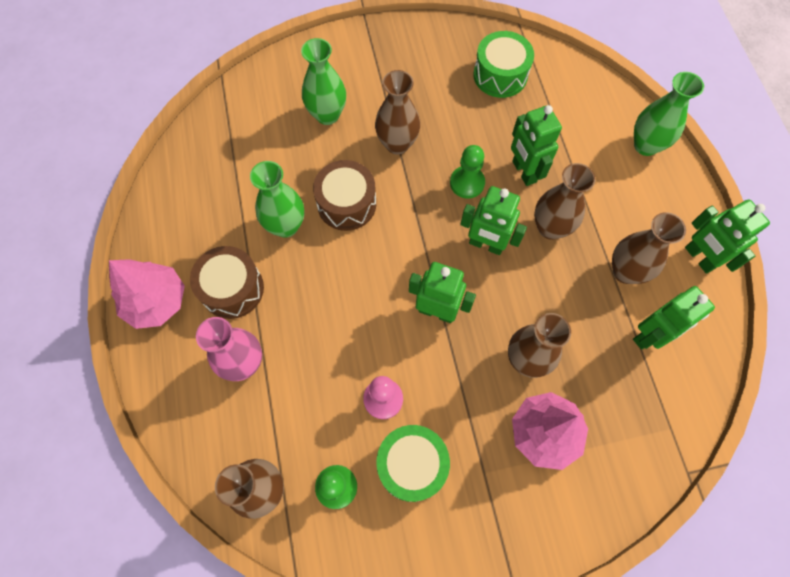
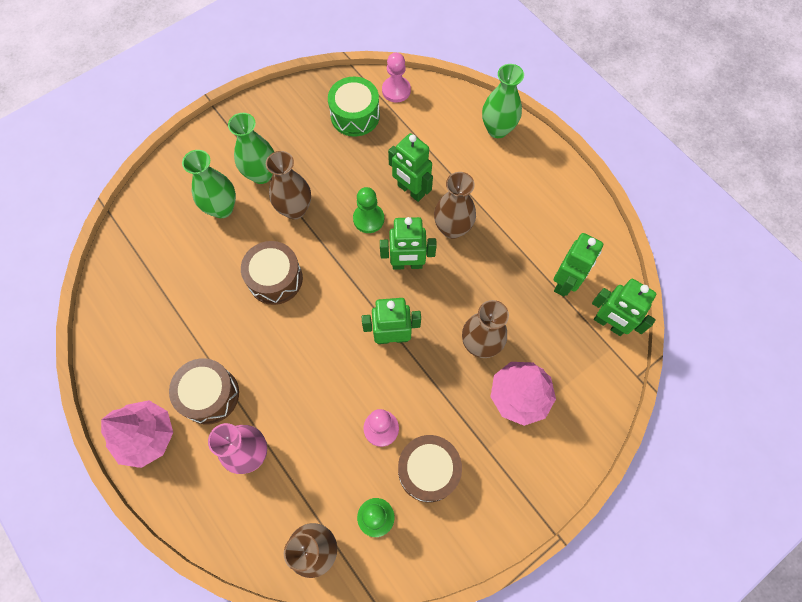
camera: 25 degrees left, 0 degrees up
(286, 226) = (231, 320): green vase -> green vase (261, 174)
(412, 465) = (428, 470): green drum -> brown drum
(554, 66) = (396, 90): none -> pink pawn
(625, 271) = (525, 239): brown vase -> none
(699, 258) = (576, 204): green robot -> green robot (609, 324)

